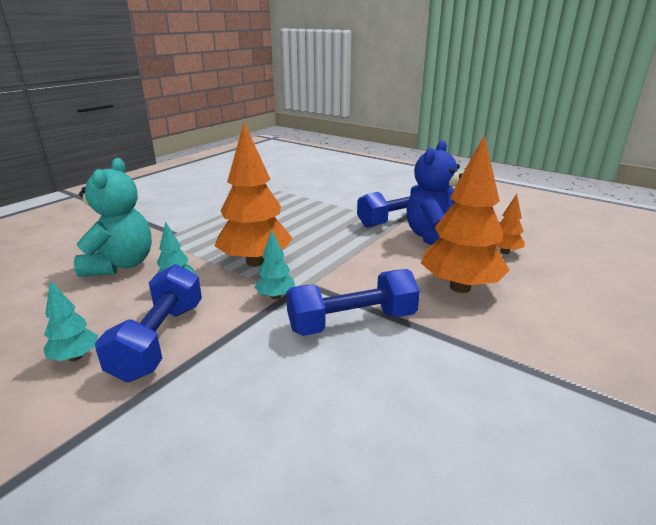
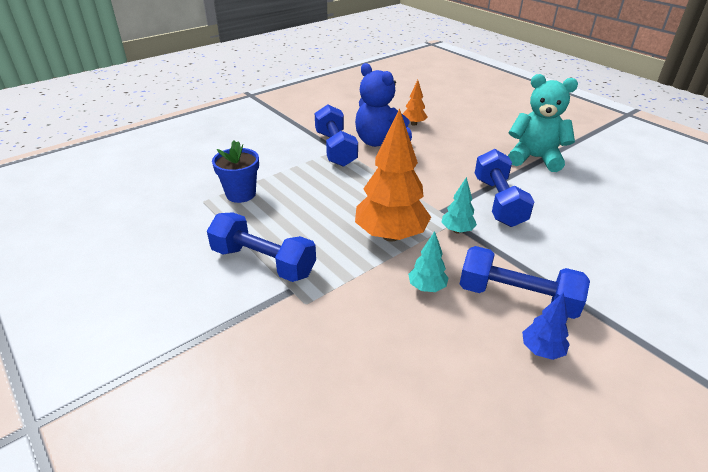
camera: 75 degrees left, 10 degrees up
(75, 357) = (541, 350): turquoise tree -> blue tree
(121, 265) = (364, 334): turquoise teddy bear -> turquoise teddy bear (534, 158)
(207, 219) = (263, 262): none -> blue dumbbell
(294, 199) = (241, 194): none -> blue flower pot
(460, 287) = (459, 152): orange tree -> none

